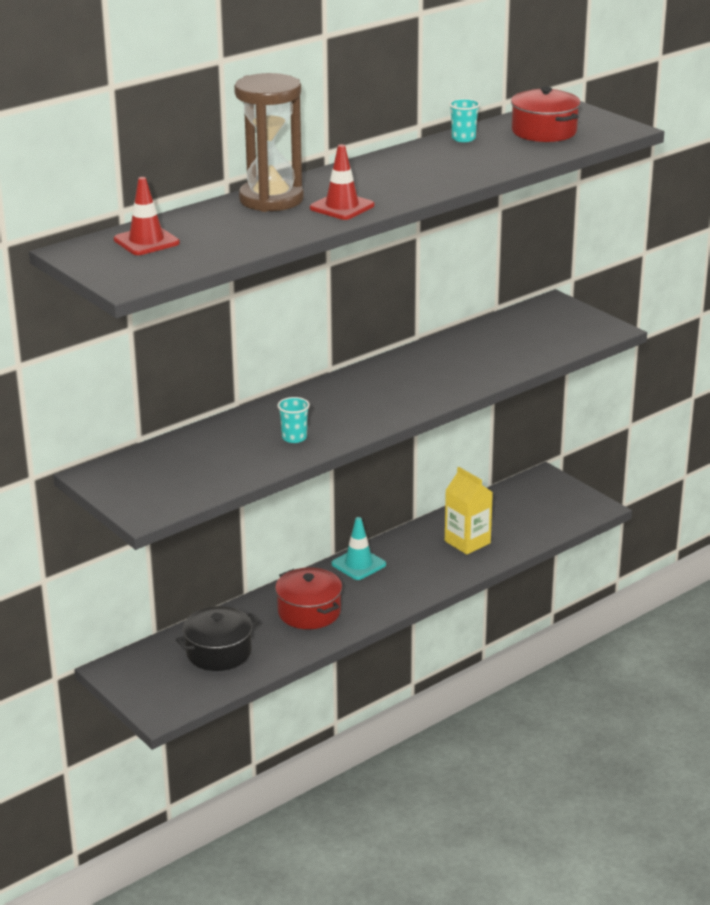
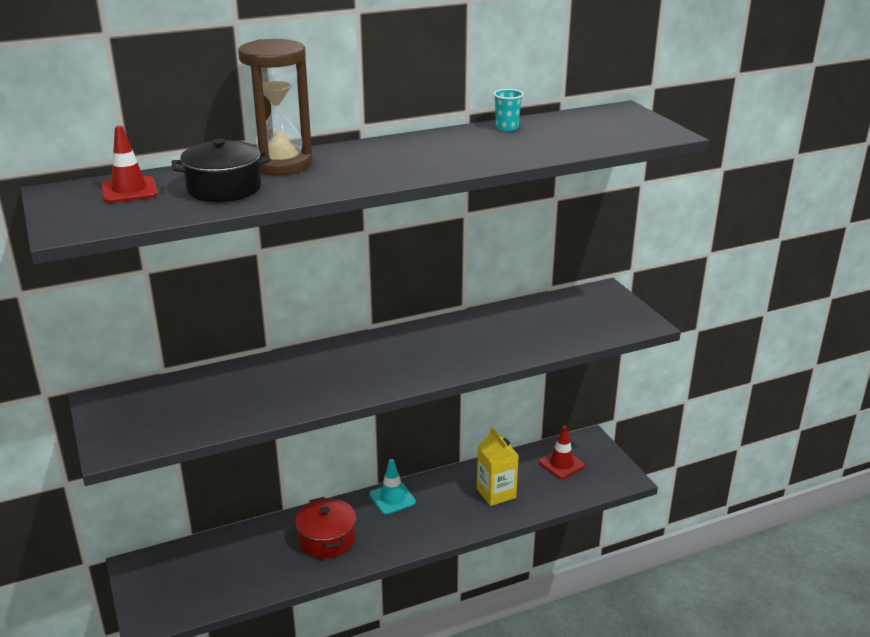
camera: 15 degrees right, 0 degrees up
(218, 652) = (230, 566): black pot -> black pot (224, 189)
(294, 438) = (296, 391): turquoise cup -> none
(342, 207) = (339, 178): red traffic cone -> red traffic cone (561, 464)
(544, 131) = (588, 129): red pot -> none

